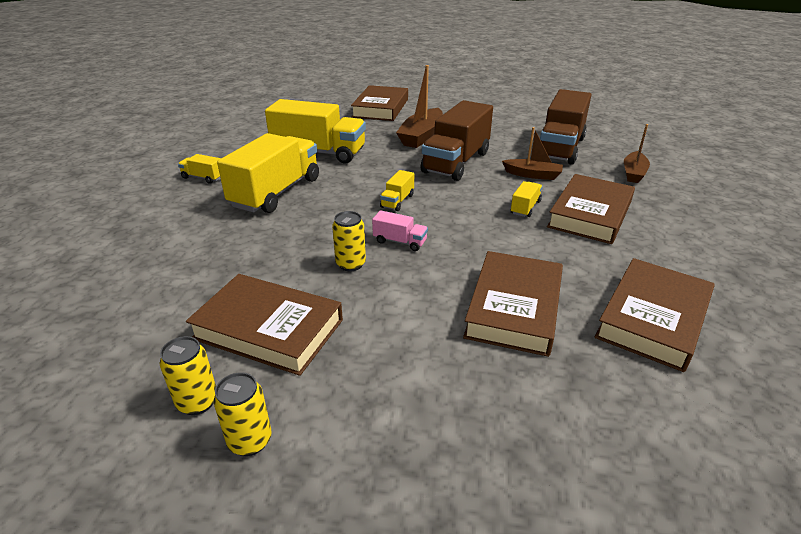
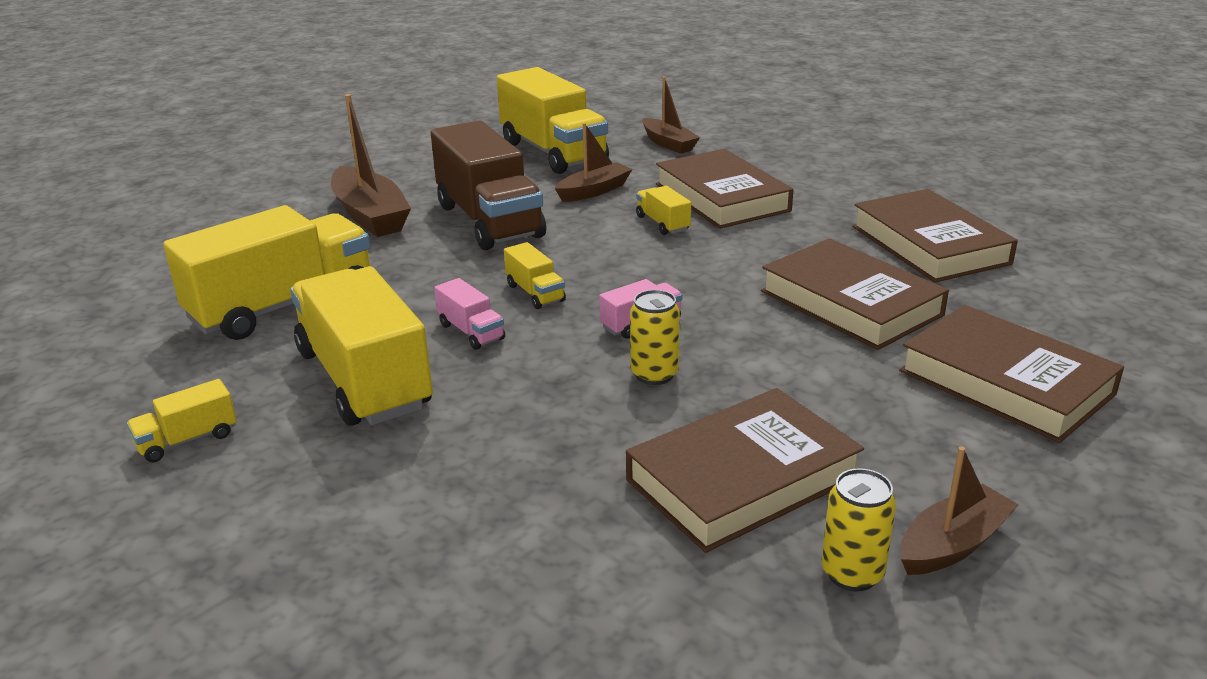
camera: 55 degrees left, 5 degrees down
(250, 441) = (952, 544): yellow can -> brown boat
(341, 200) = (471, 332): none -> pink truck
(380, 108) = (212, 211): brown book -> brown book (1005, 382)
(560, 148) = (553, 152): brown truck -> yellow truck

